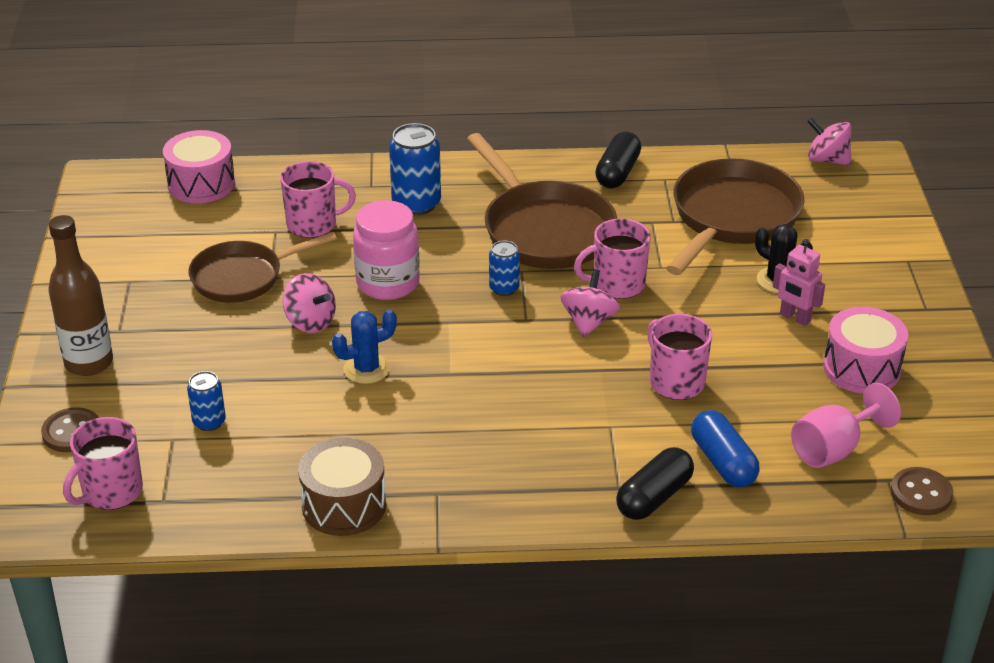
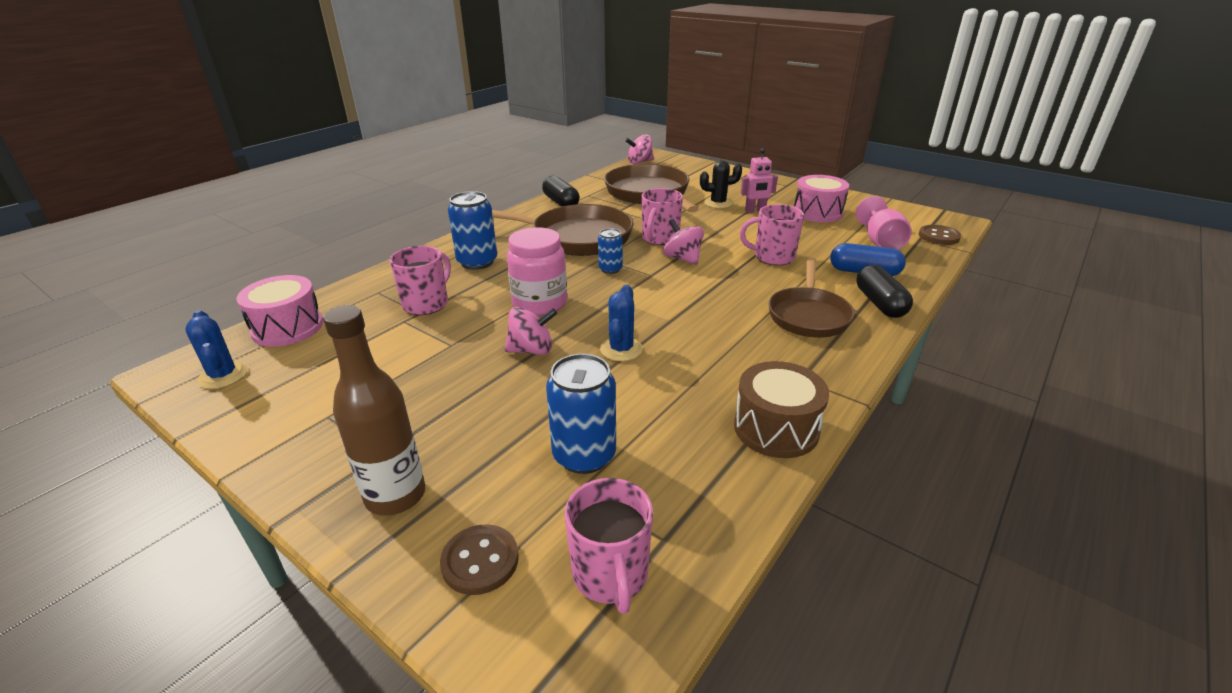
camera: 50 degrees left, 5 degrees down
(119, 203) = (223, 375): none -> blue cactus
(209, 422) = (584, 455): blue can -> blue can, size x1.74
(243, 277) = (429, 357): brown pan -> brown pan (808, 315)

